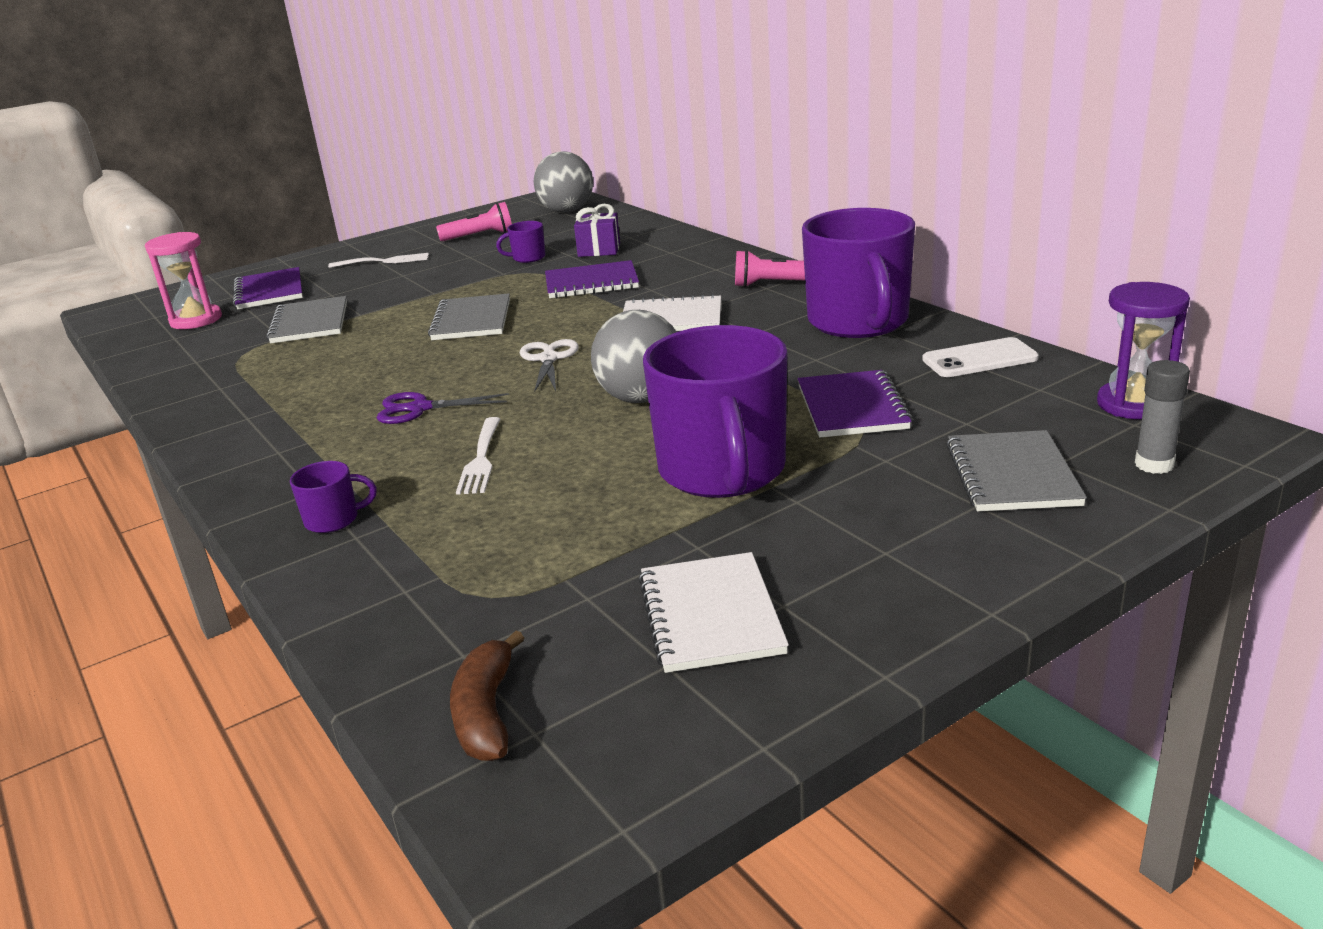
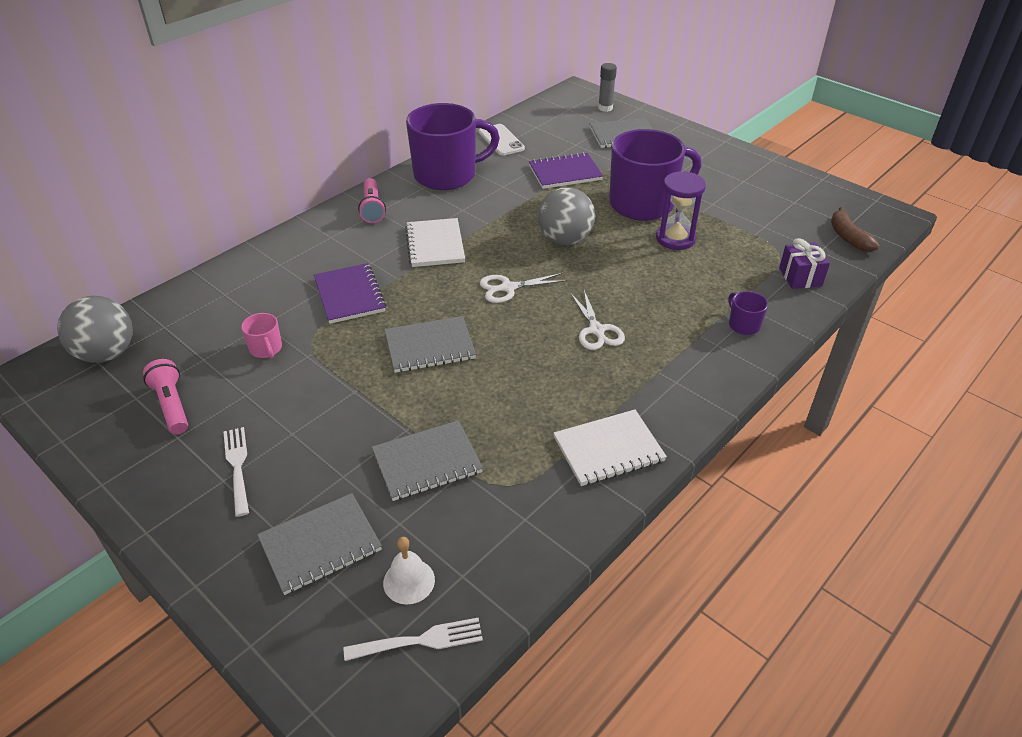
camera: 105 degrees left, 15 degrees up
(196, 320) = (409, 581): pink hourglass -> white bell
(269, 291) = (320, 545): purple notebook -> grey notebook
(419, 409) = (597, 330): purple scissors -> white scissors
(481, 458) = (656, 286): white fork -> white fork (419, 641)
(486, 713) = (848, 237): brown banana -> brown banana turned 90 degrees clockwise
(528, 258) = (266, 349): purple mug -> pink mug
(599, 250) = (259, 306): purple gift -> purple gift (800, 277)
(710, 615) = (759, 195): white notebook -> white notebook (608, 449)
(1134, 404) = (549, 108): purple hourglass -> purple hourglass (675, 238)

